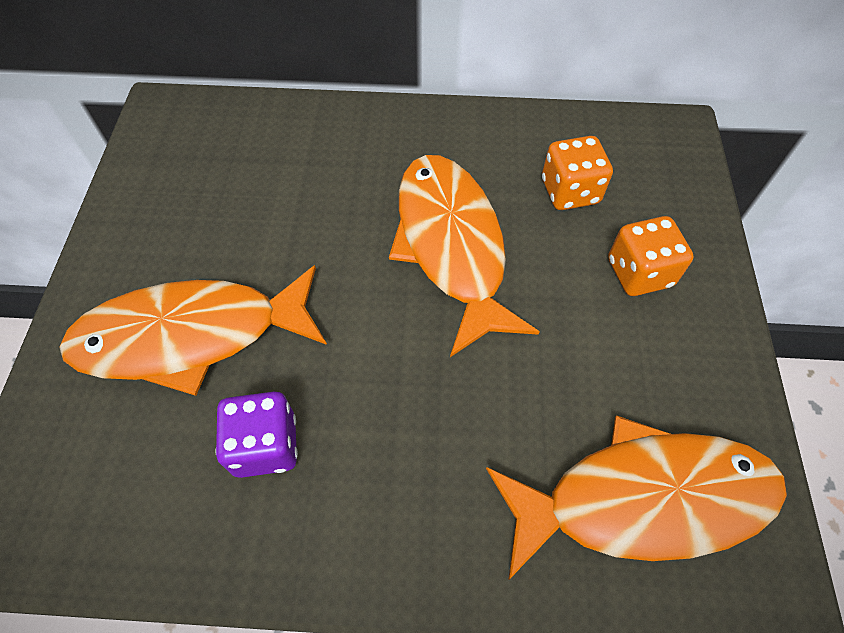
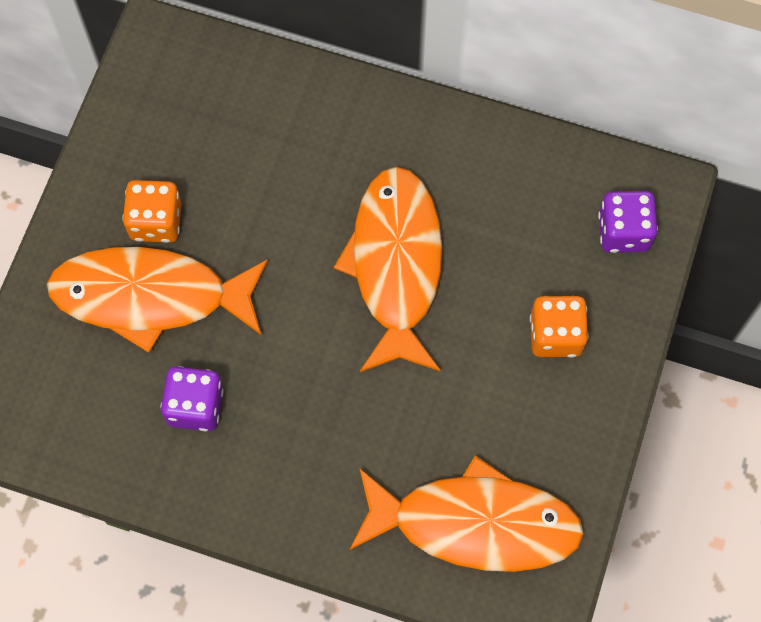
camera: 15 degrees right, 10 degrees up
(570, 191) = (526, 235): orange dice -> orange dice (156, 221)
(659, 170) = (623, 232): none -> purple dice

